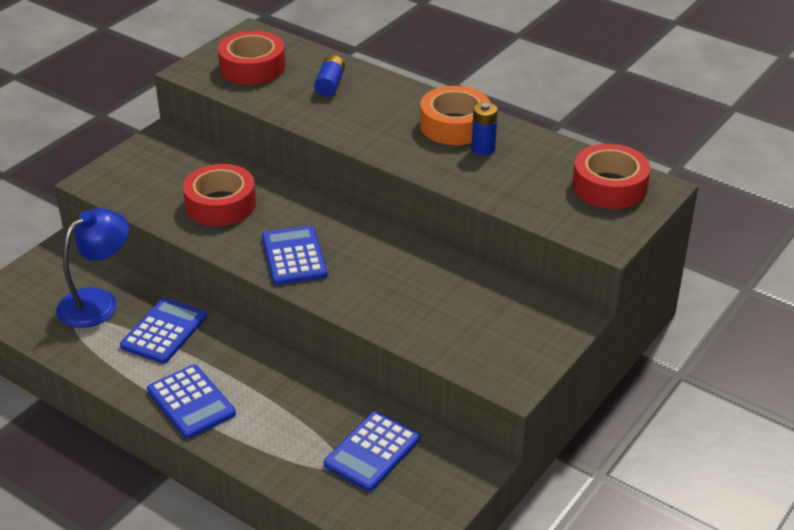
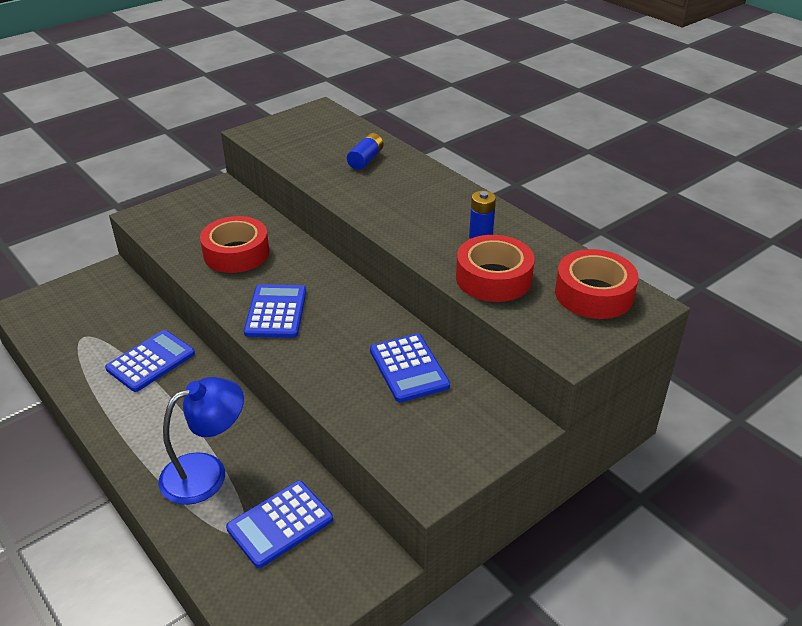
camera: 15 degrees right, 0 degrees up
(98, 302) = (110, 323): blue lamp -> blue lamp (206, 472)
(191, 402) = (138, 435): blue calculator -> blue calculator (408, 368)
(252, 67) = (306, 136): red tape -> red tape (493, 278)
(454, 125) = (463, 211): orange tape -> none

